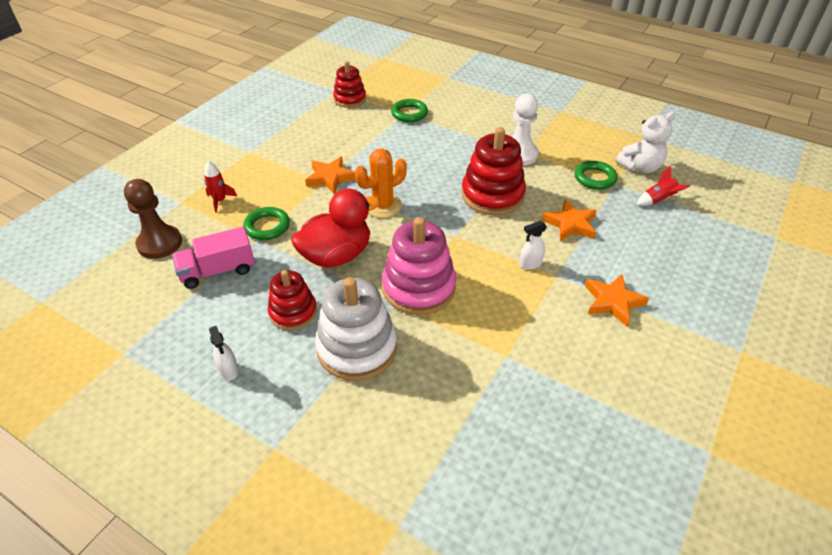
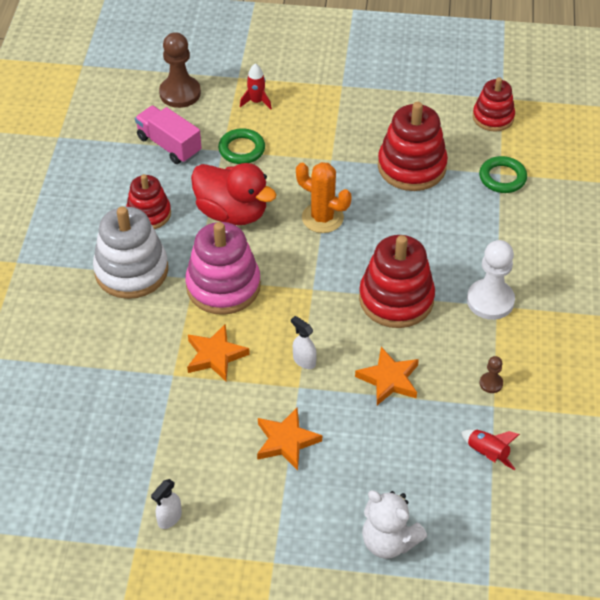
camera: 65 degrees right, 5 degrees up
(229, 370) = (71, 203): white spray bottle -> white spray bottle (169, 518)
(330, 177) = (340, 161): orange star -> orange star (215, 355)
(366, 147) = (411, 167): none -> red stacking toy
(594, 178) = (491, 383): green ring -> brown pawn
(640, 167) = (546, 424): white teddy bear -> white teddy bear (389, 541)

